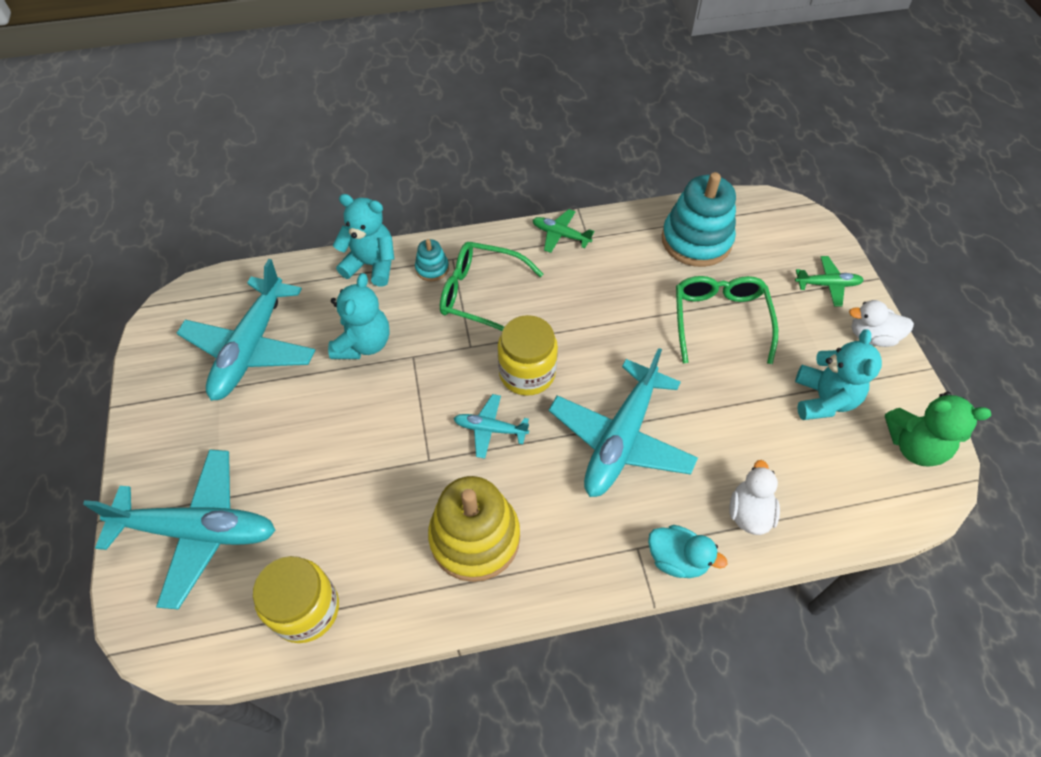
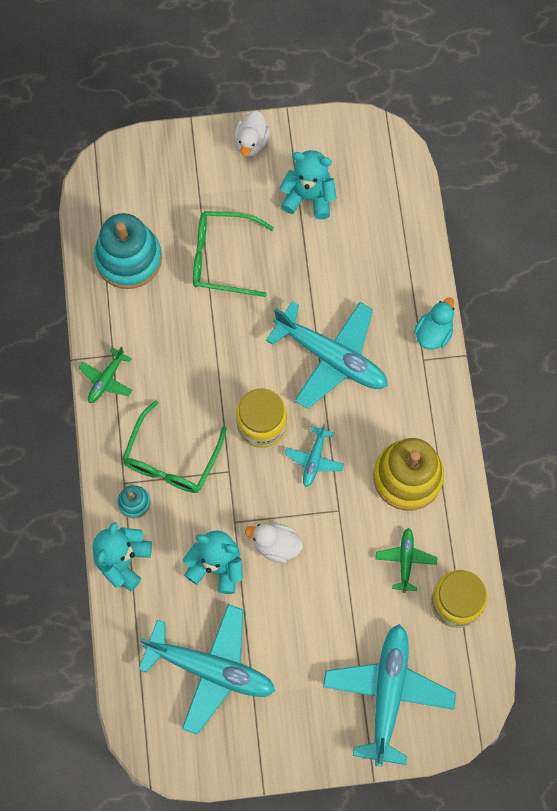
camera: 85 degrees left, 15 degrees up
(749, 512) = (400, 275): white duck -> white duck (276, 545)
(827, 284) = (193, 161): green plane -> green plane (405, 560)
(914, 446) = (355, 144): green teddy bear -> none

